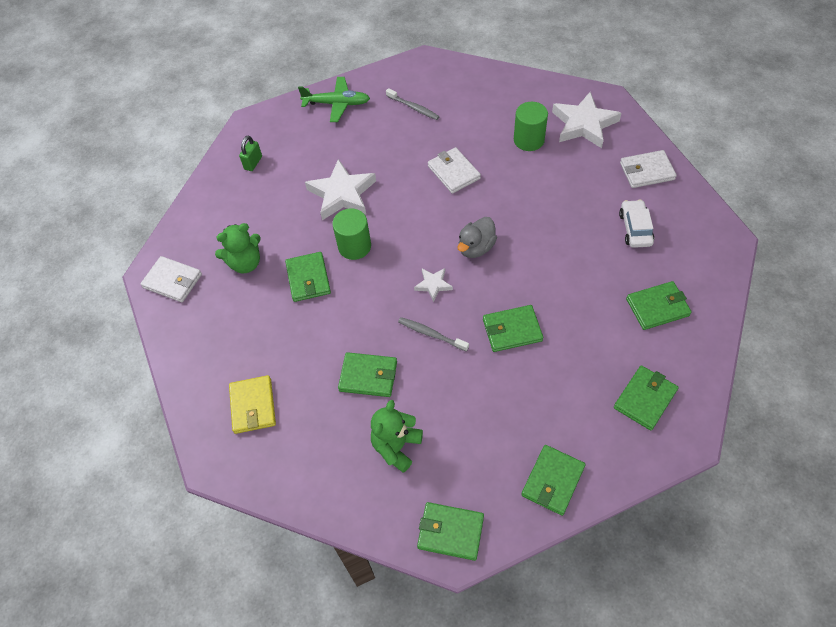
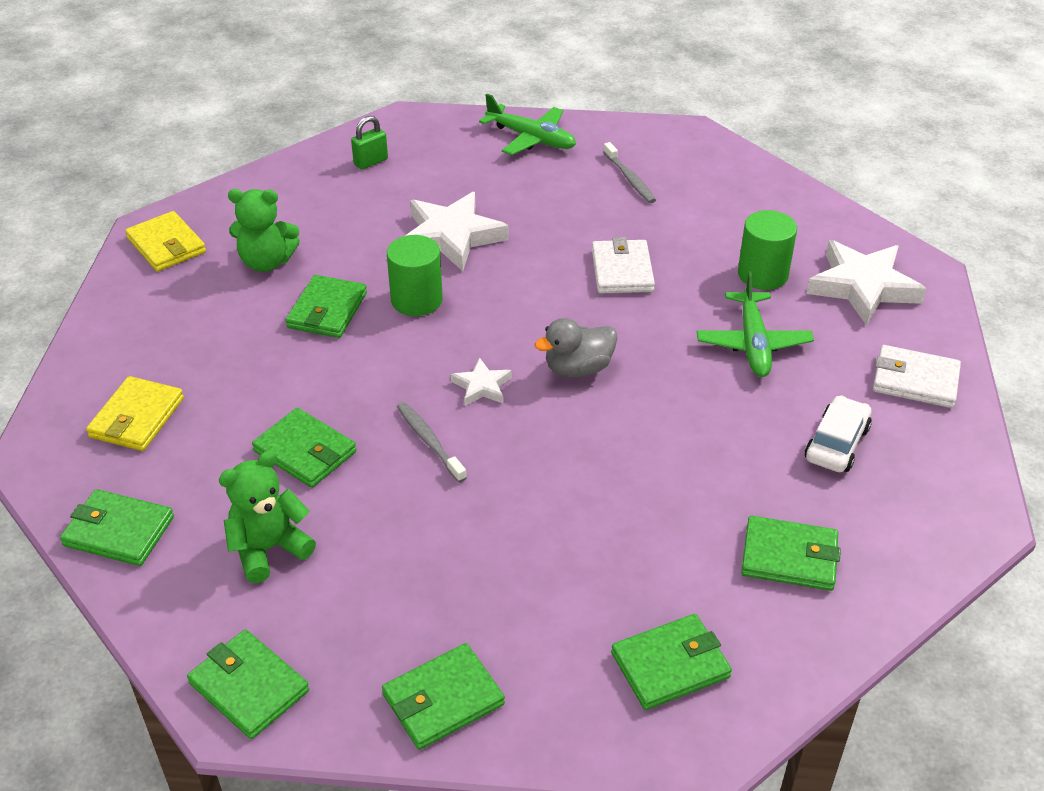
camera: 25 degrees right, 15 degrees down
(172, 281) = (166, 245): white wallet -> yellow wallet
(512, 330) = (545, 487): green wallet -> green wallet (119, 531)
(553, 187) = (753, 343): none -> green plane

